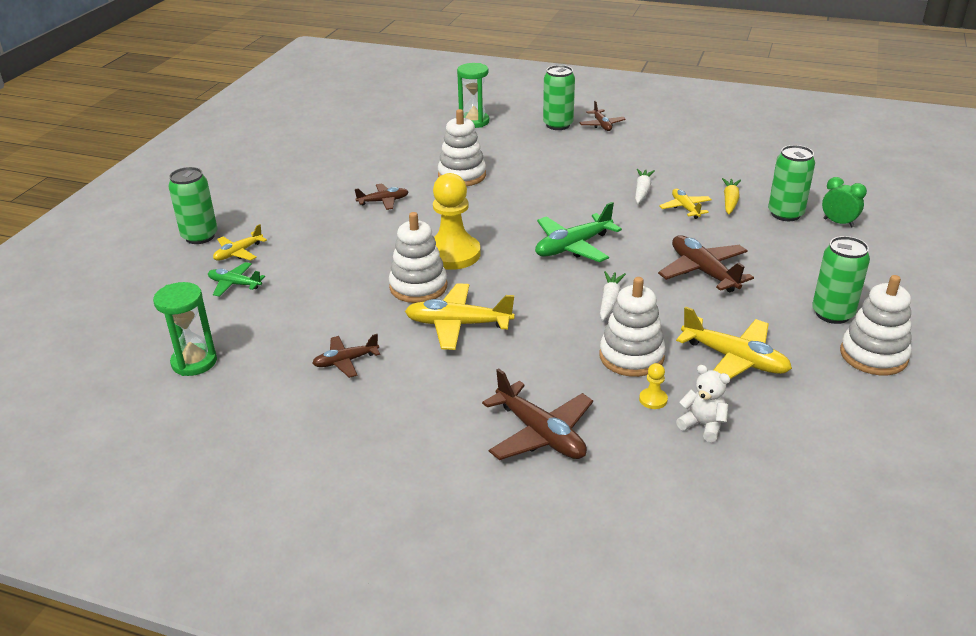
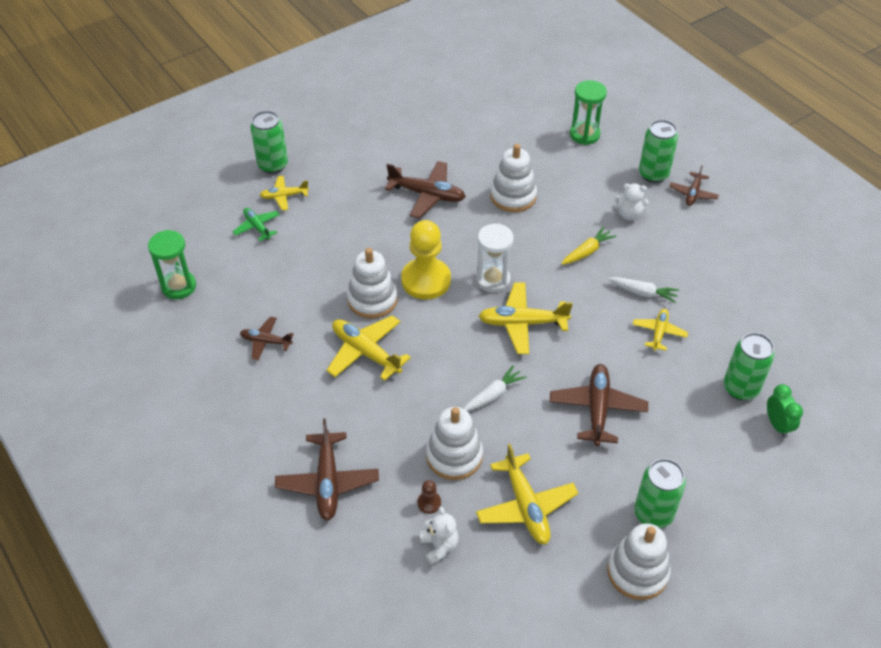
camera: 35 degrees right, 15 degrees up
(383, 201) = (427, 195): brown plane -> brown plane, size x1.68
(512, 230) = (493, 280): none -> white hourglass
(570, 152) = (629, 214): none -> white teddy bear
(573, 247) = (522, 323): green plane -> yellow plane
(642, 191) = (643, 293): white carrot -> white carrot turned 60 degrees clockwise
(653, 399) = (429, 503): yellow pawn -> brown pawn
(730, 201) = (707, 346): yellow carrot -> yellow carrot (587, 251)

